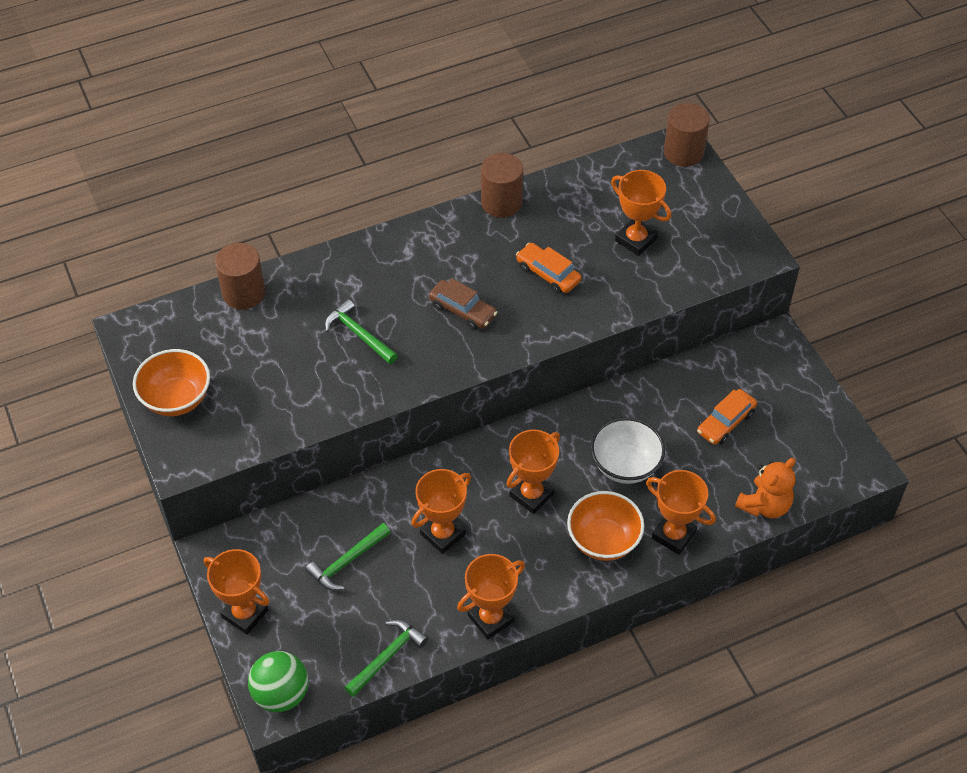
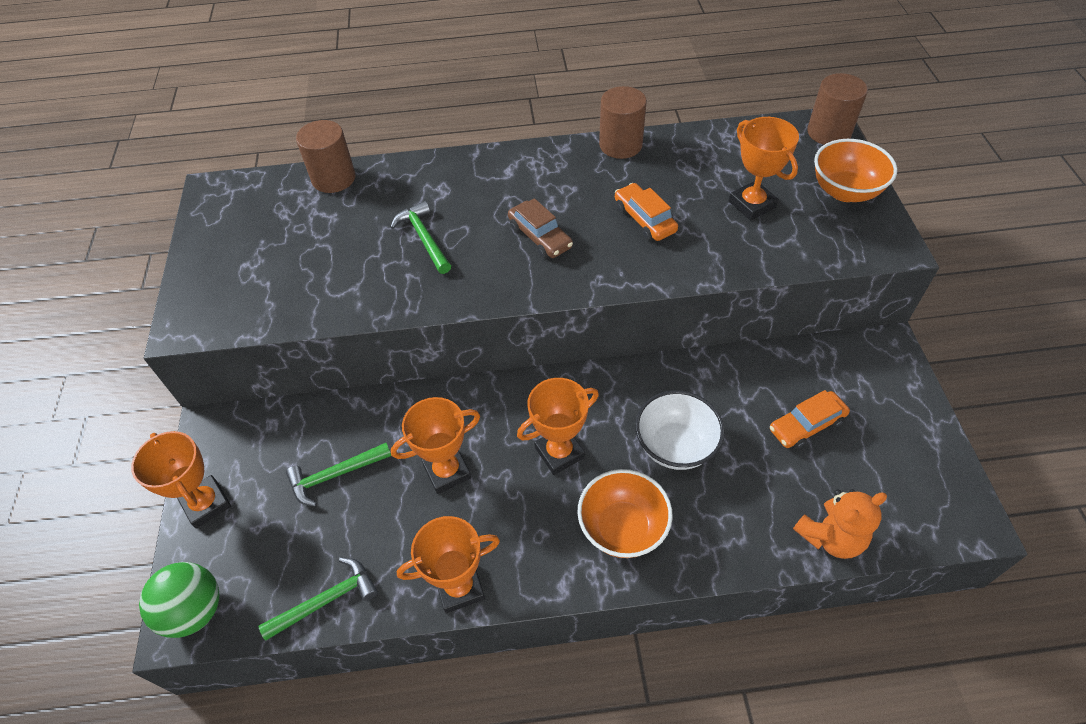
camera: 20 degrees right, 0 degrees up
(176, 399) = (217, 262): orange bowl -> orange bowl (845, 191)
(673, 535) = (708, 544): orange trophy -> none

